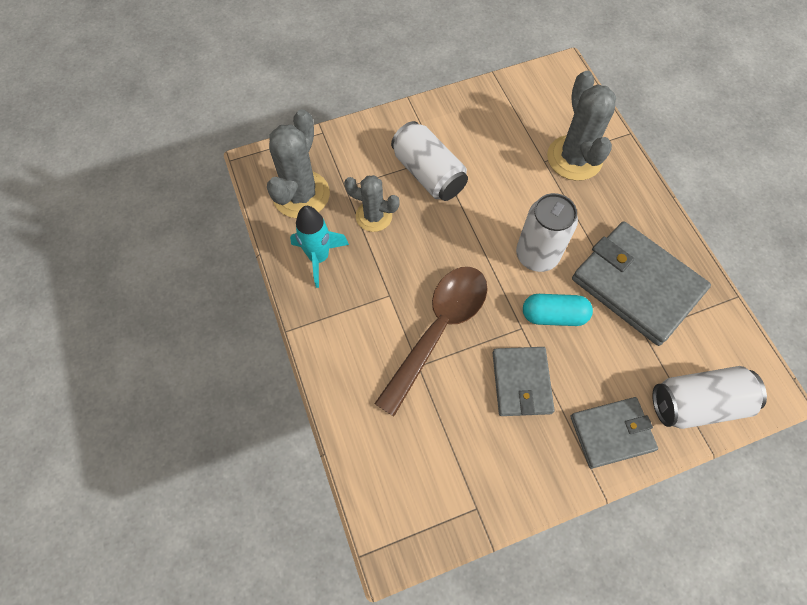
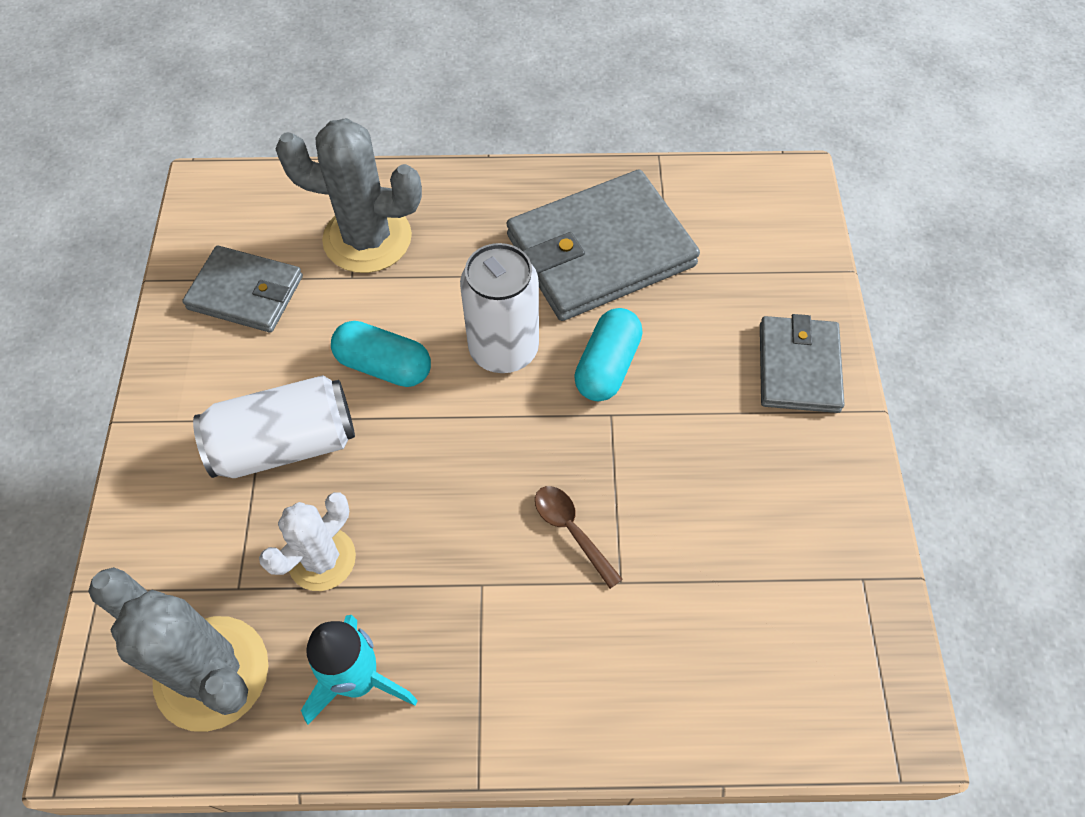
camera: 70 degrees left, 5 degrees down
(374, 216) = (322, 559): grey cactus -> white cactus
(438, 330) = (571, 531): brown spoon -> brown spoon, size x0.43
(496, 199) = (384, 366): none -> turquoise capsule
(521, 382) = (694, 447): grey wallet -> grey wallet (246, 292)
(697, 403) = (785, 258): white can -> none

